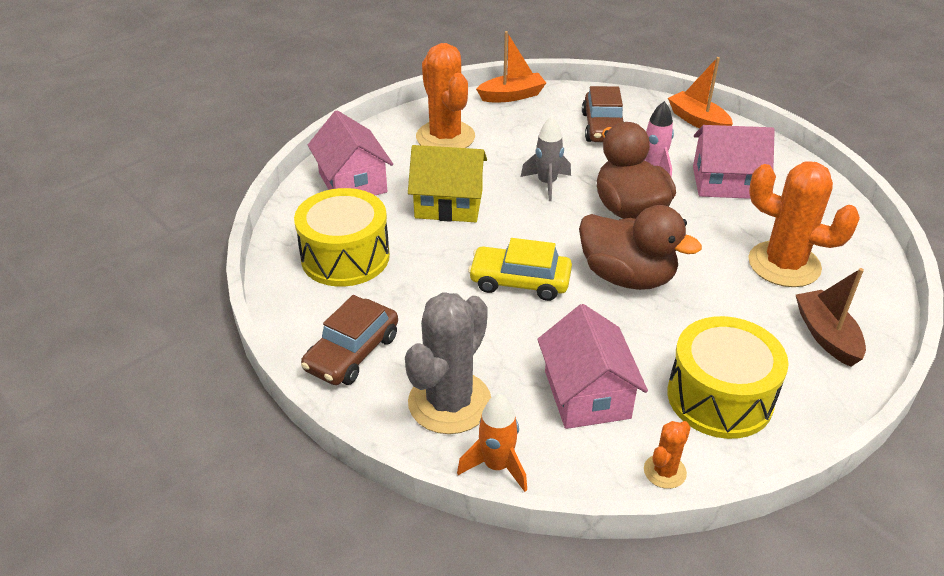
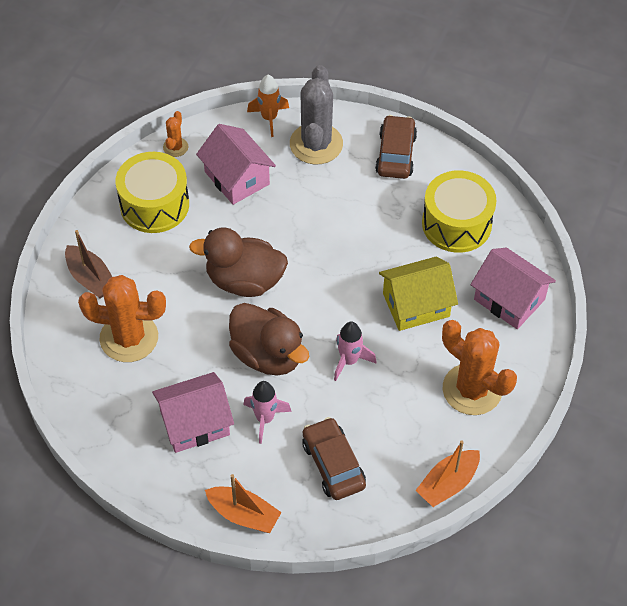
camera: 155 degrees right, 15 degrees up
(520, 281) = (319, 248): yellow car -> none
(547, 184) = (349, 361): grey rocket -> pink rocket

